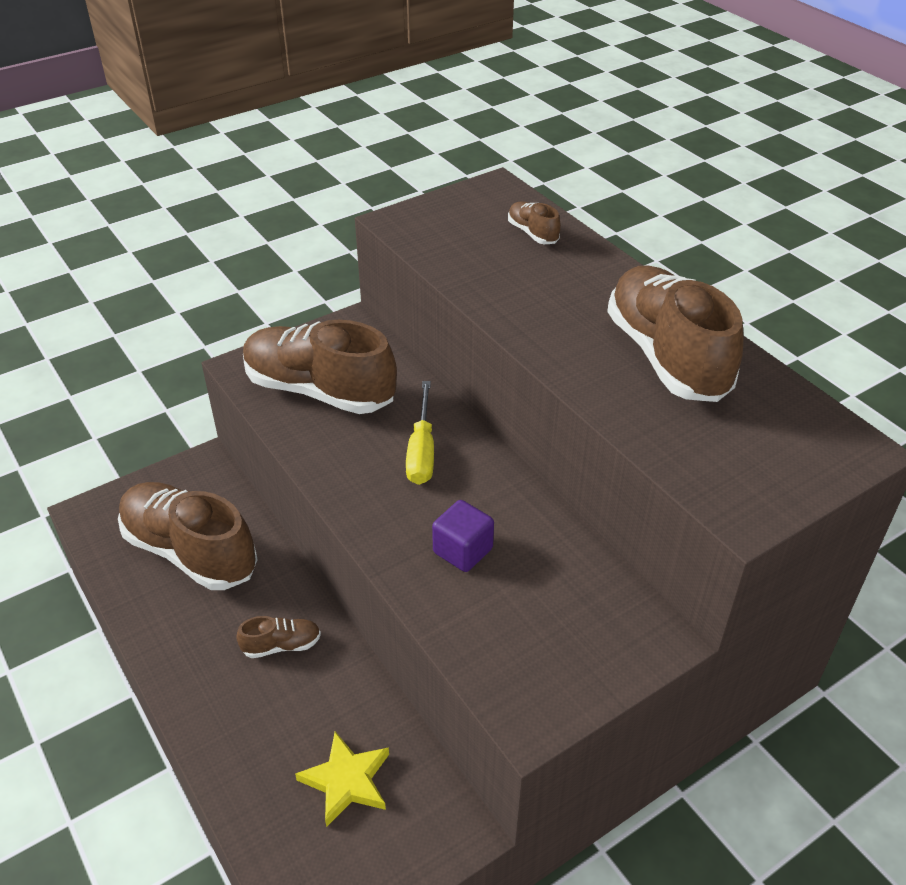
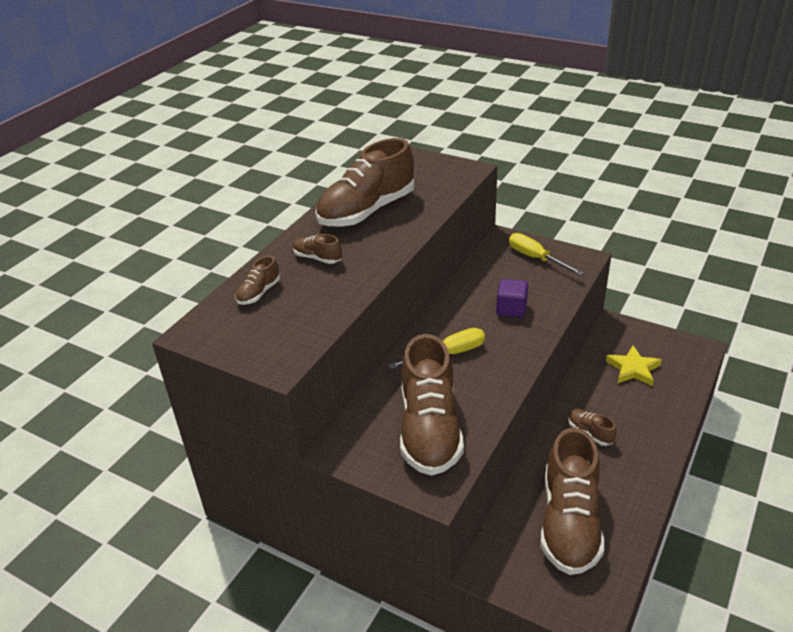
camera: 115 degrees left, 5 degrees down
(572, 649) = (536, 258): none -> yellow screwdriver
(573, 286) = (317, 258): none -> brown shoe

